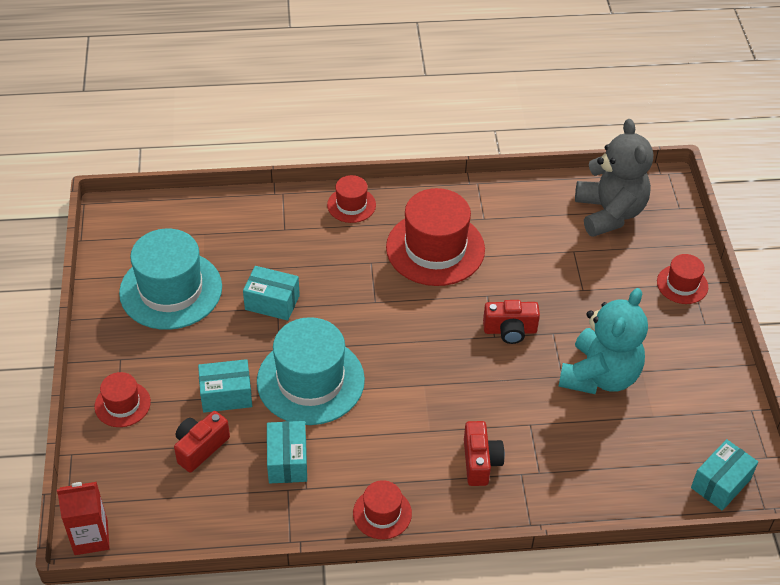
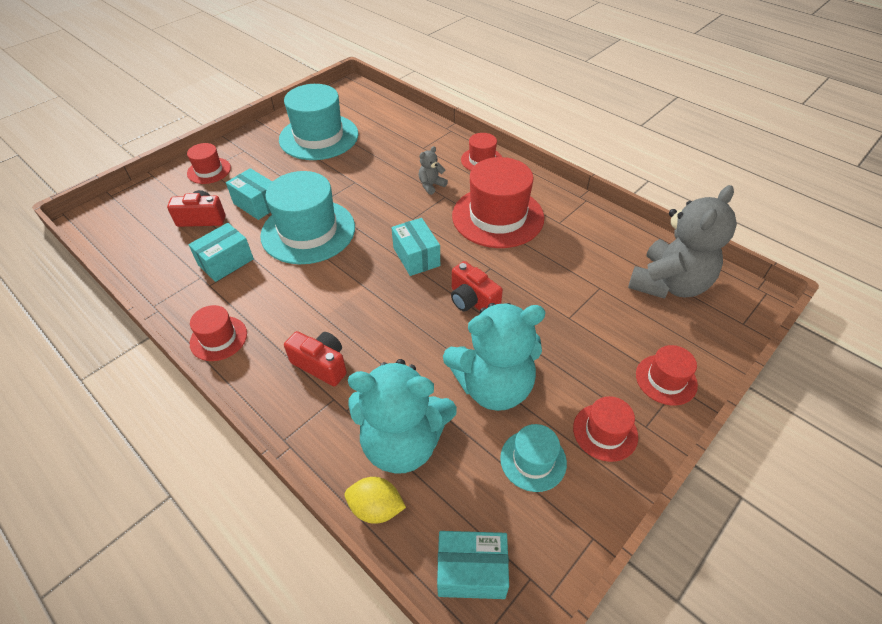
camera: 50 degrees right, 0 degrees up
(91, 537) = (90, 218): red carton -> none
(272, 302) = (356, 177): turquoise box -> turquoise box (416, 257)
(345, 261) = (431, 185): none -> grey teddy bear
(480, 462) = (321, 365): red camera -> red camera turned 105 degrees counterclockwise
(598, 457) = (402, 443): none -> turquoise teddy bear
(635, 504) = (376, 508): none -> yellow lemon
(676, 398) = (533, 460): none -> turquoise hat
(690, 347) = (605, 432): none -> red hat

